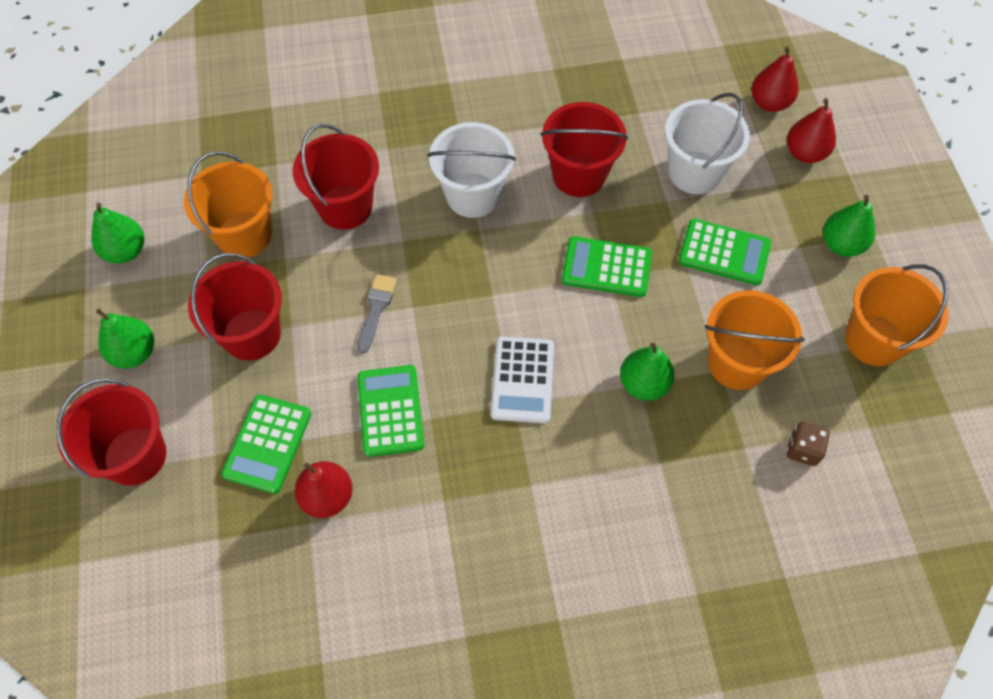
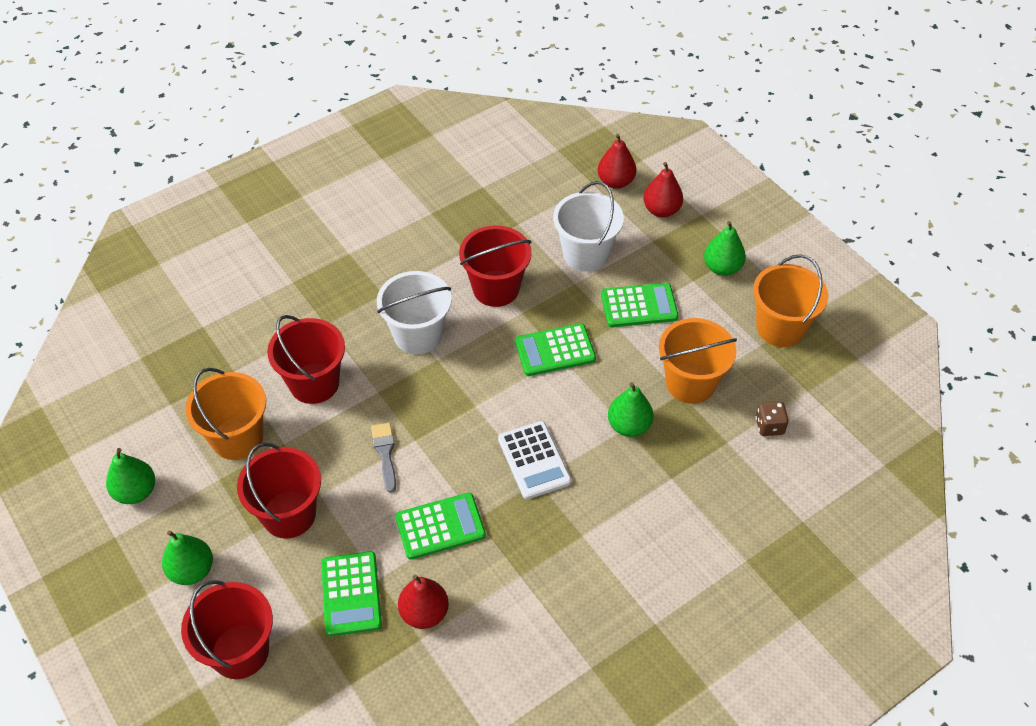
camera: 25 degrees left, 10 degrees down
(390, 411) = (440, 526): green calculator -> green calculator turned 105 degrees clockwise

